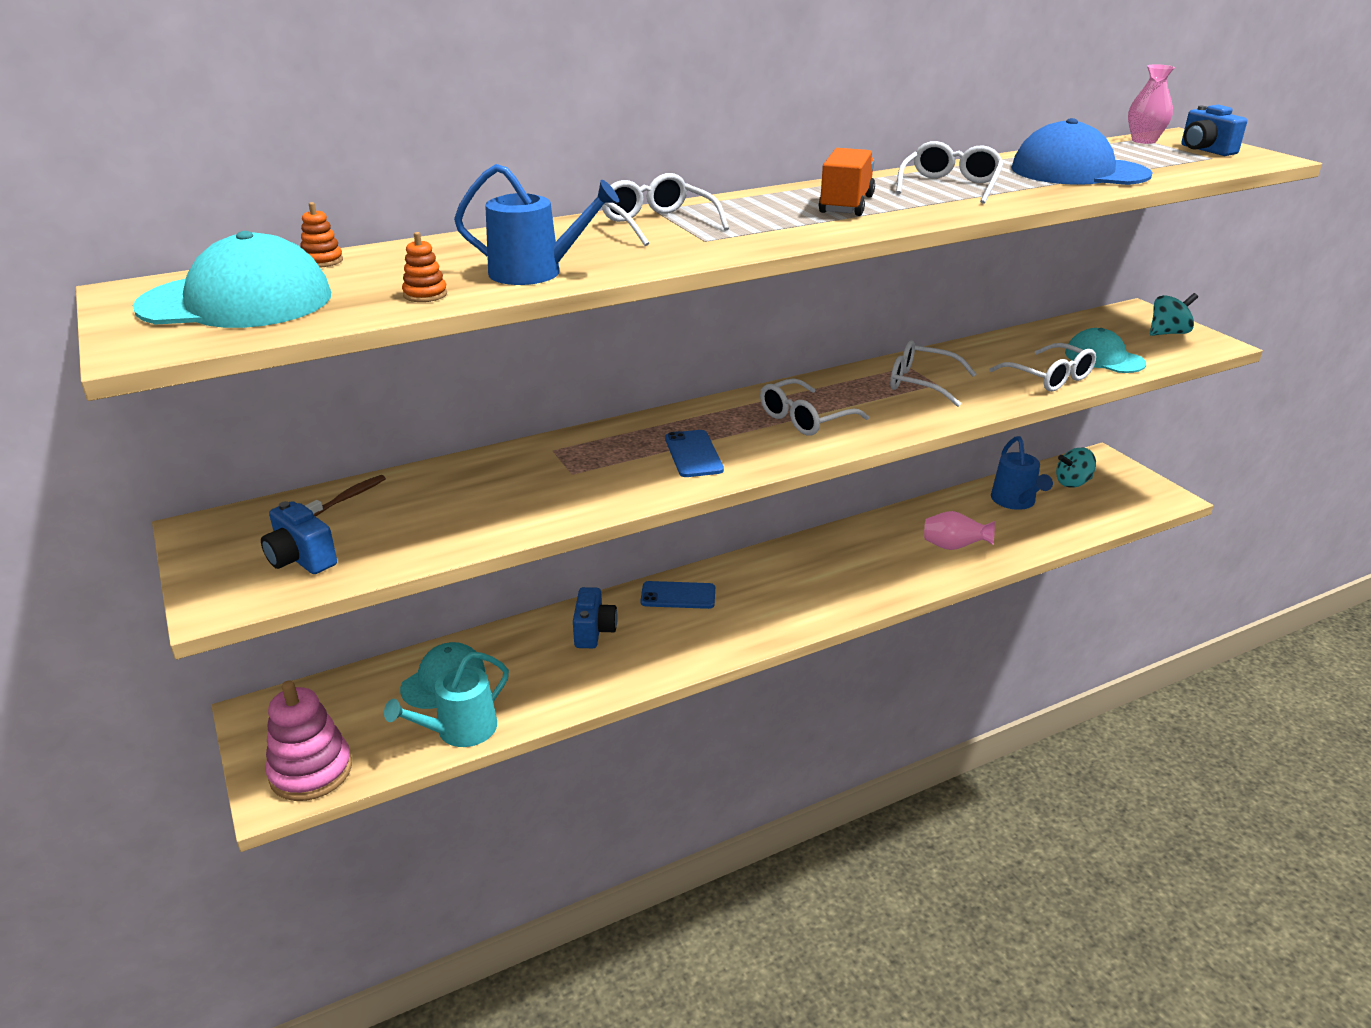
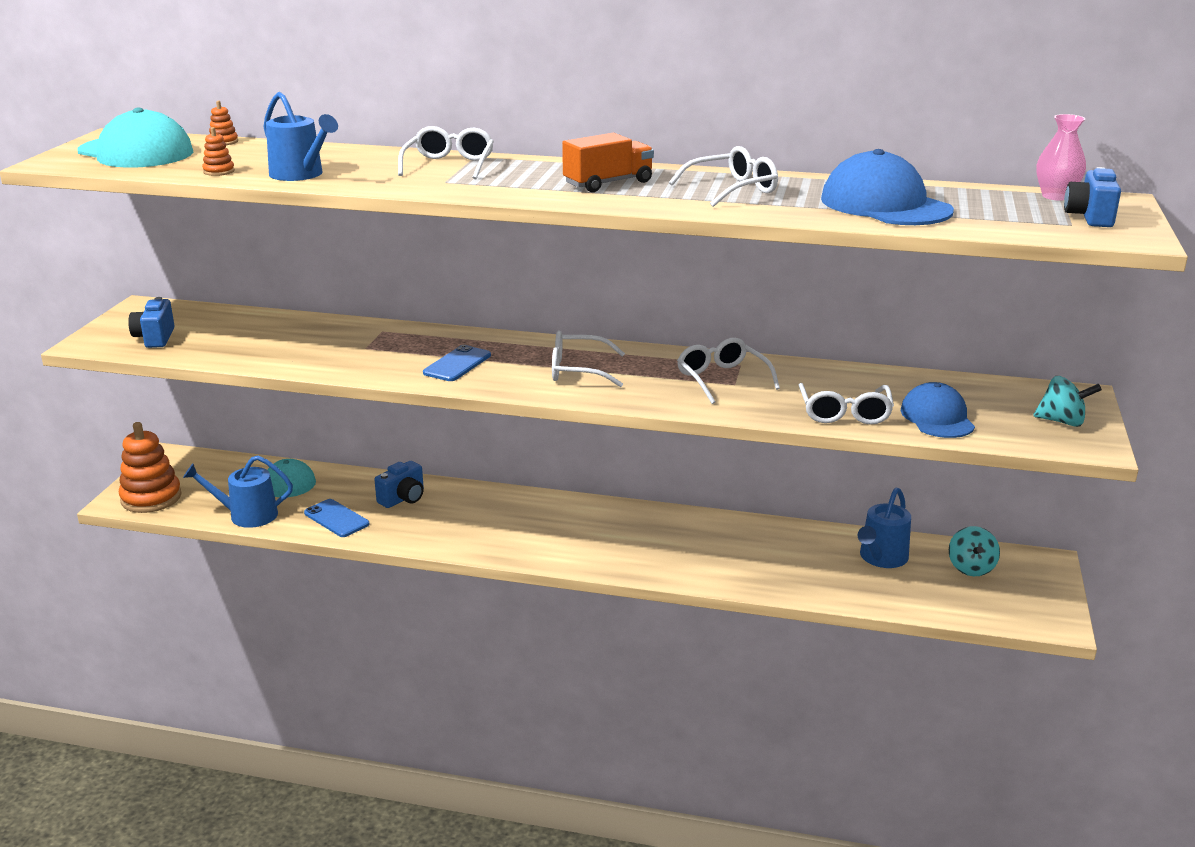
camera: 40 degrees right, 5 degrees down
(311, 771) = (151, 498): pink stacking toy -> orange stacking toy
(348, 498) = (231, 316): brown toothbrush -> none
(460, 730) = (247, 515): turquoise watering can -> blue watering can
(678, 596) = (490, 502): blue phone -> blue phone (336, 518)
(953, 547) = (757, 565): pink vase -> none
(1072, 483) = (971, 568): turquoise spinning top -> turquoise spinning top turned 105 degrees counterclockwise
(1104, 358) = (937, 417): turquoise cap -> blue cap

